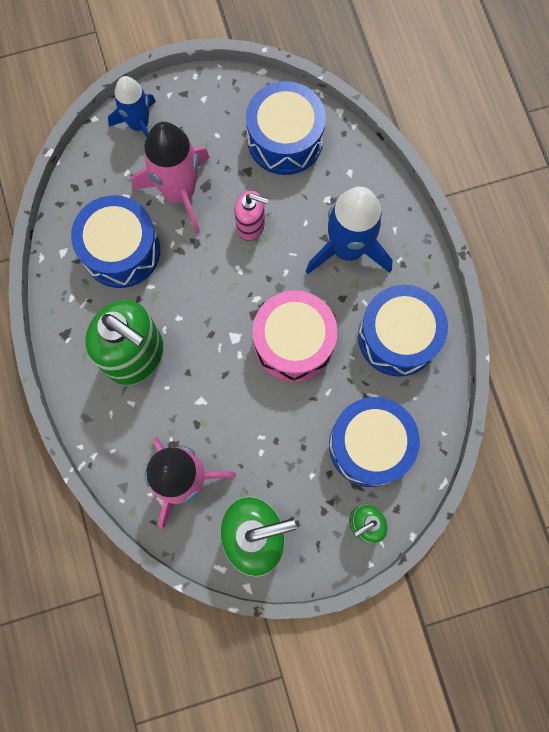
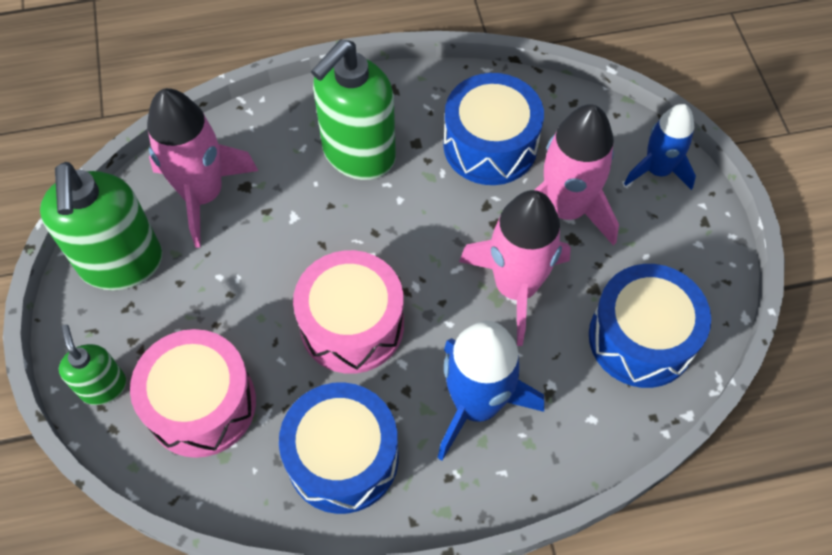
camera: 95 degrees right, 15 degrees down
(251, 225) = (516, 287): pink soap dispenser -> pink rocket
(369, 445) = (201, 404): blue drum -> pink drum

